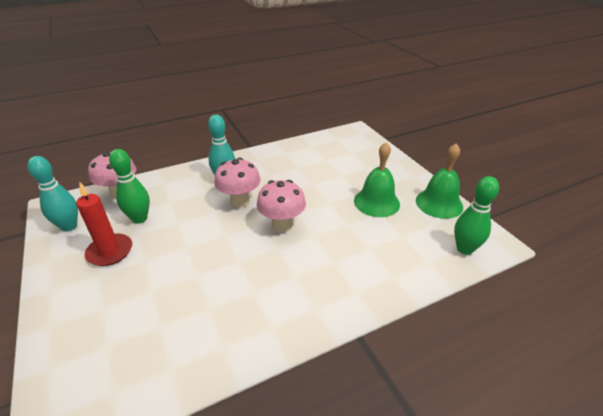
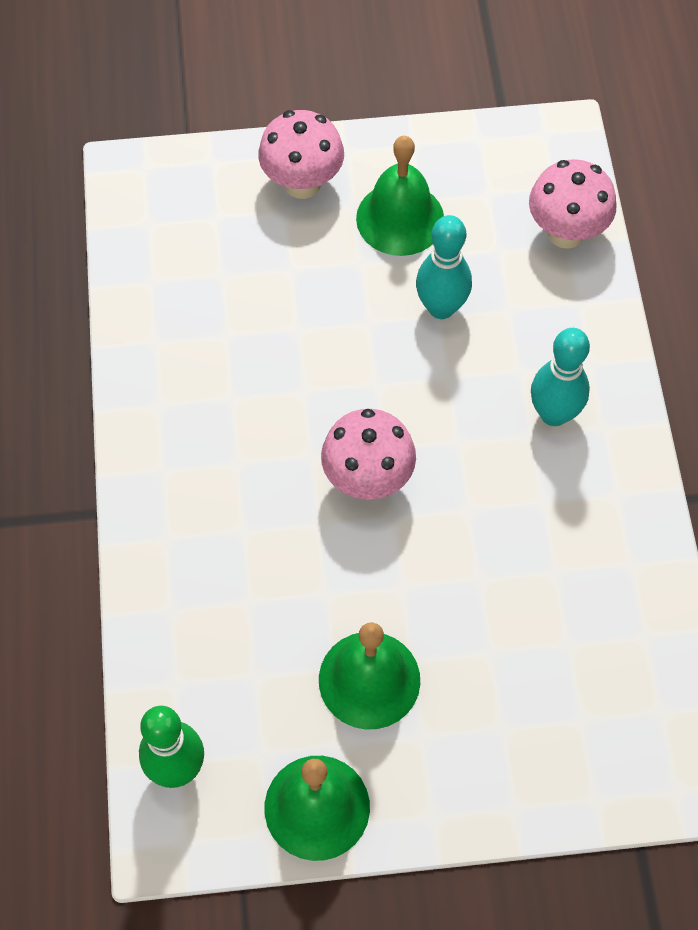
camera: 110 degrees right, 25 degrees up
(69, 226) = (489, 162): turquoise bowling pin -> turquoise bowling pin (441, 307)
(110, 252) = (400, 218): red candle -> green bell
(139, 218) = (473, 260): green bowling pin -> none
(240, 201) = (466, 426): pink mushroom -> pink mushroom (302, 183)

